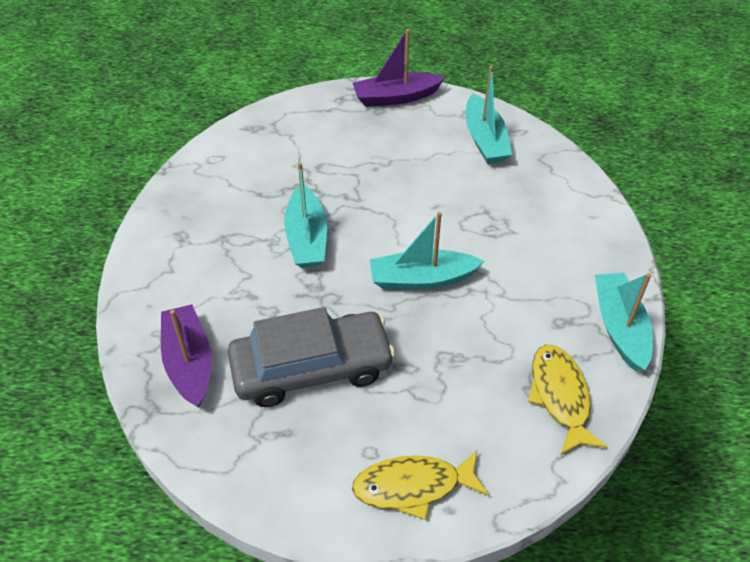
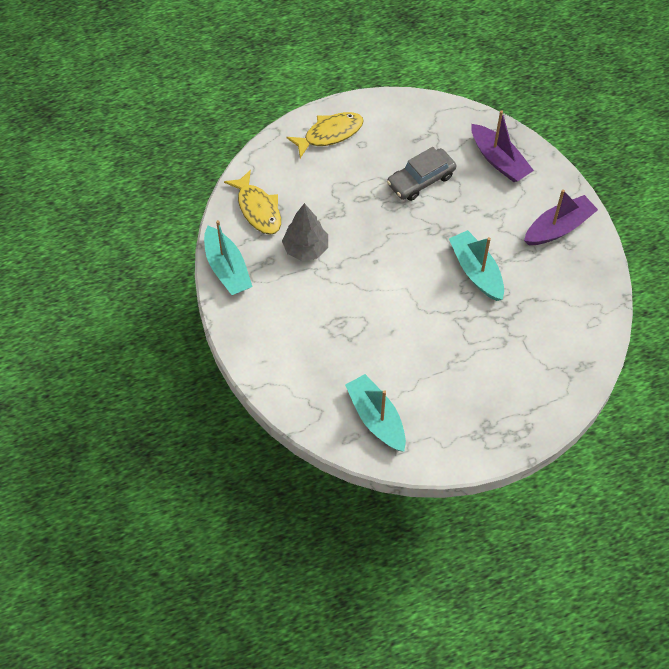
camera: 160 degrees right, 10 degrees up
(311, 368) = (421, 180): grey car -> grey car, size x0.66
(396, 97) = (478, 447): purple boat -> purple boat (558, 228)
(422, 279) = (377, 264): turquoise boat -> none
(507, 322) = (306, 249): none -> grey tree

